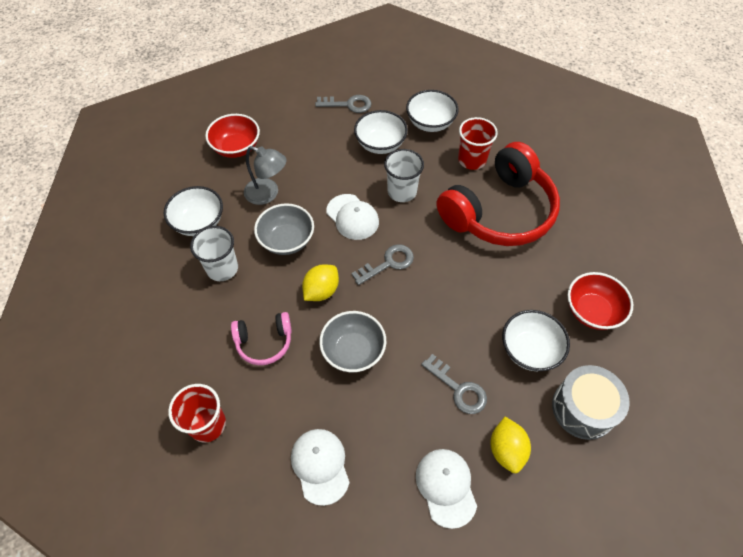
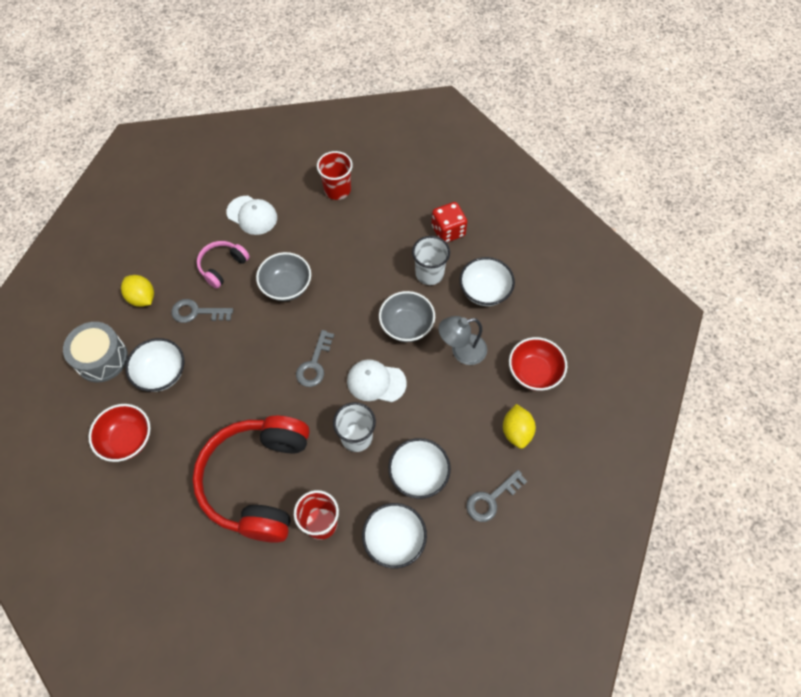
camera: 140 degrees right, 5 degrees up
(163, 294) = (448, 231): none -> red dice
(264, 342) = (350, 251): pink headphones -> pink headphones (222, 266)
(321, 291) = (345, 308): yellow lemon -> yellow lemon (516, 431)
(446, 487) = (168, 254): white cap -> none

